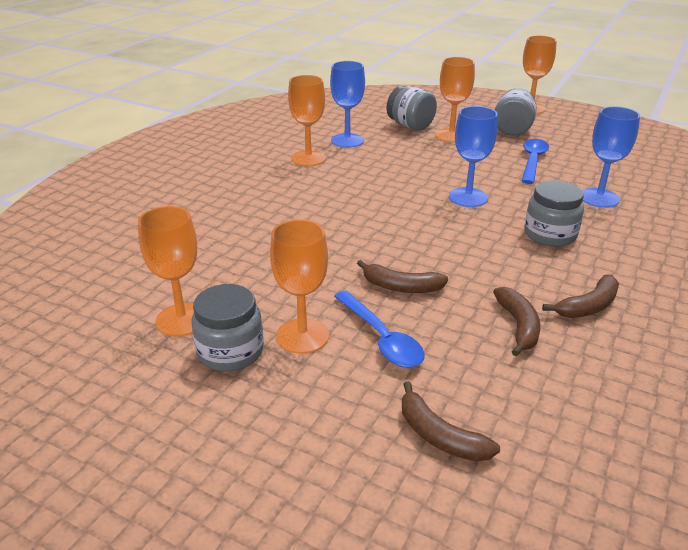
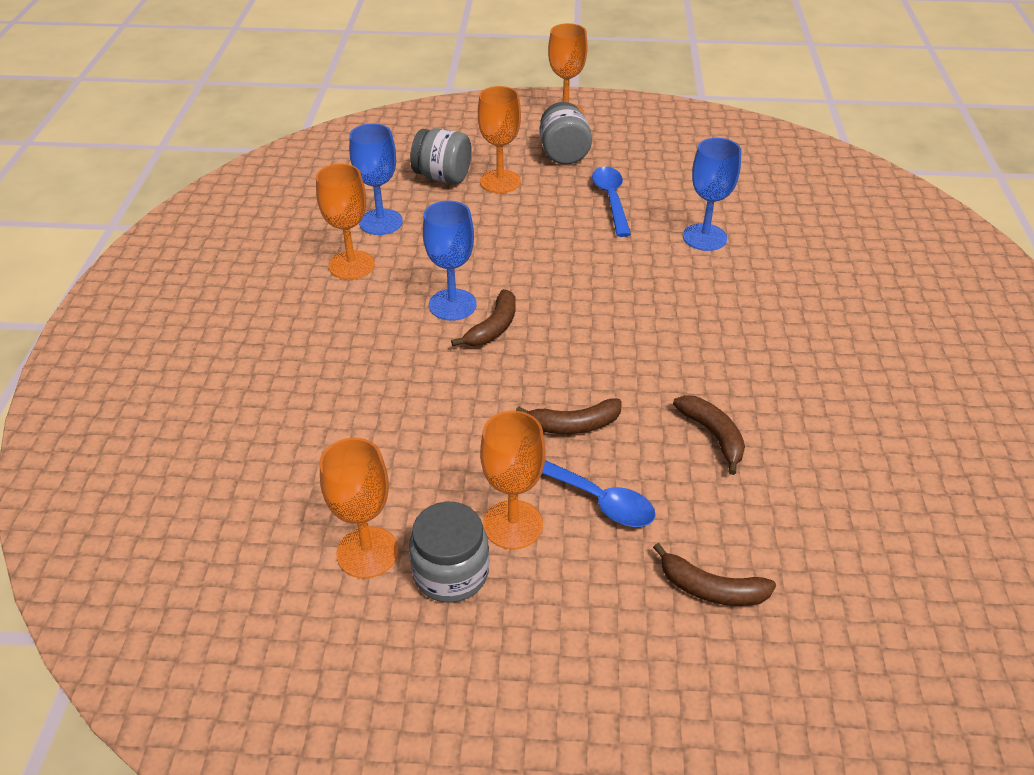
camera: 25 degrees left, 10 degrees up
(468, 197) = (572, 275): blue goblet -> blue goblet (452, 305)
(550, 235) = (682, 305): grey jar -> none
(588, 306) = (762, 388): brown banana -> brown banana (493, 327)

